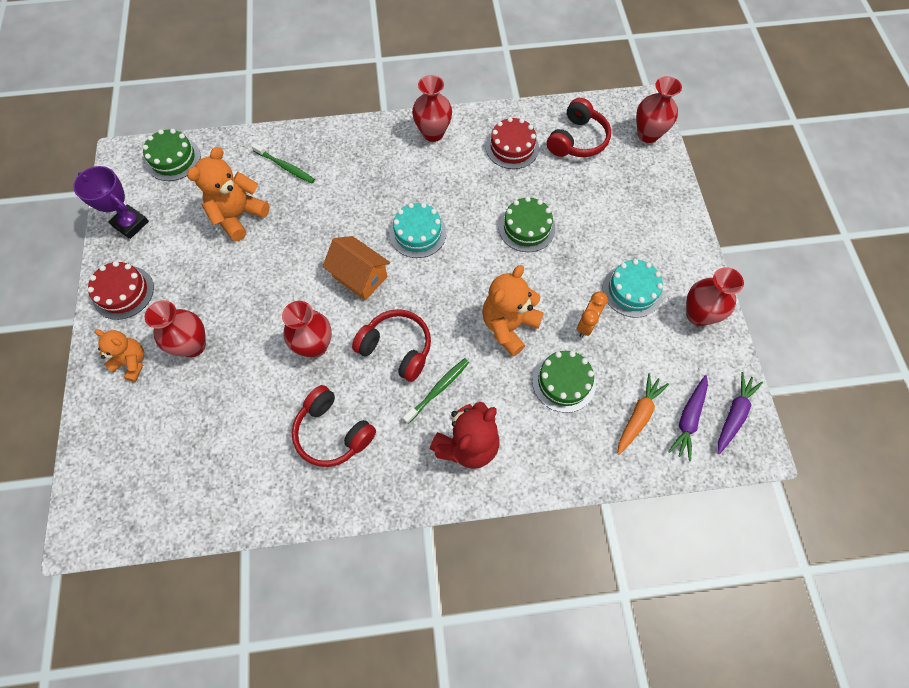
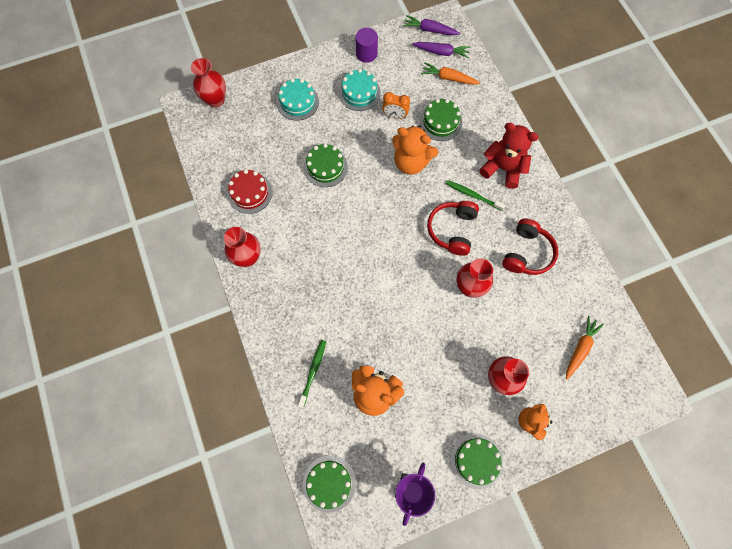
camera: 105 degrees left, 5 degrees up
(123, 292) = (476, 460): red cake -> green cake
(183, 453) = (580, 348): none -> orange carrot
(360, 277) = (402, 273): orange house -> none
(418, 233) = (351, 242): turquoise cake -> turquoise cake (297, 102)
(577, 140) = (232, 147): red headphones -> none
(698, 315) = (366, 54): red vase -> purple cylinder

